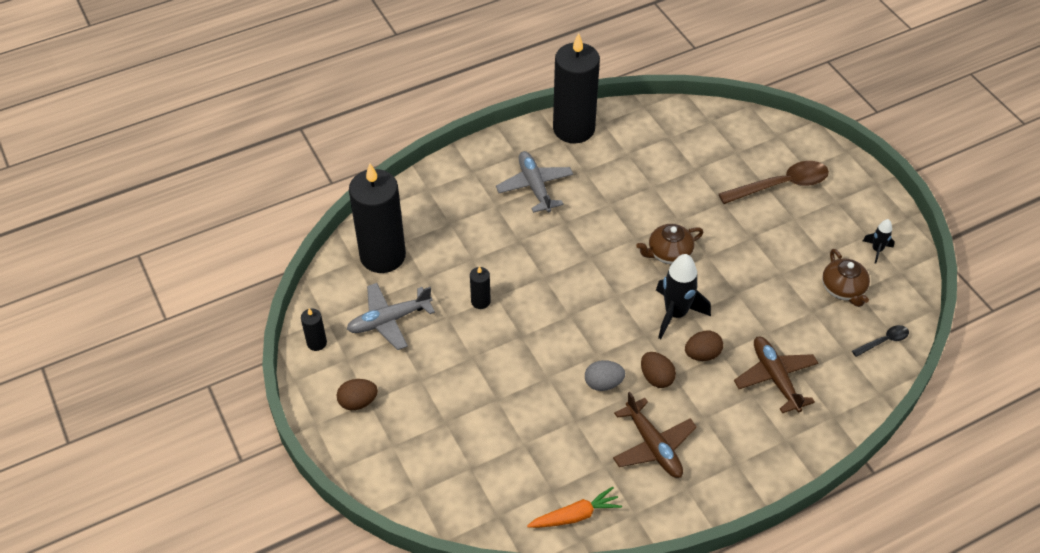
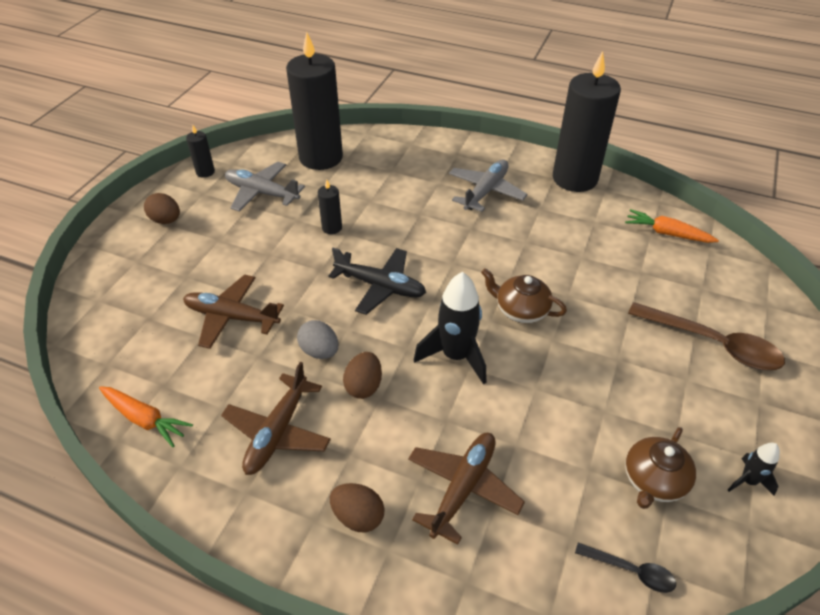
camera: 50 degrees right, 5 degrees down
(520, 416) = (231, 317): none -> brown plane
(573, 312) = (380, 286): none -> black plane
(675, 128) = (667, 233): none -> orange carrot
(702, 354) = (428, 405): brown egg -> brown egg (358, 516)

